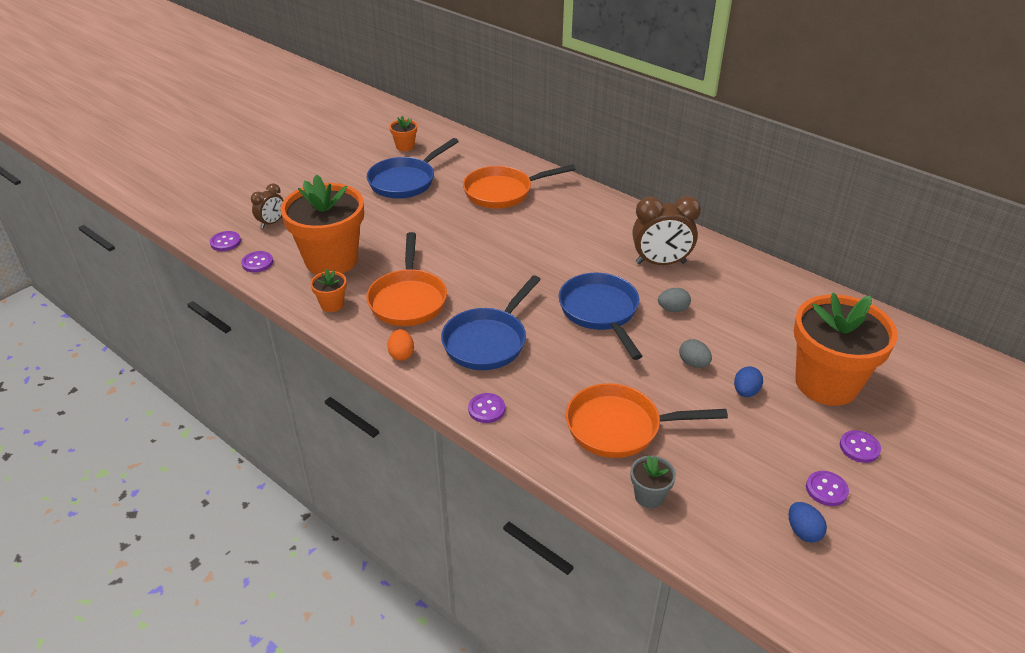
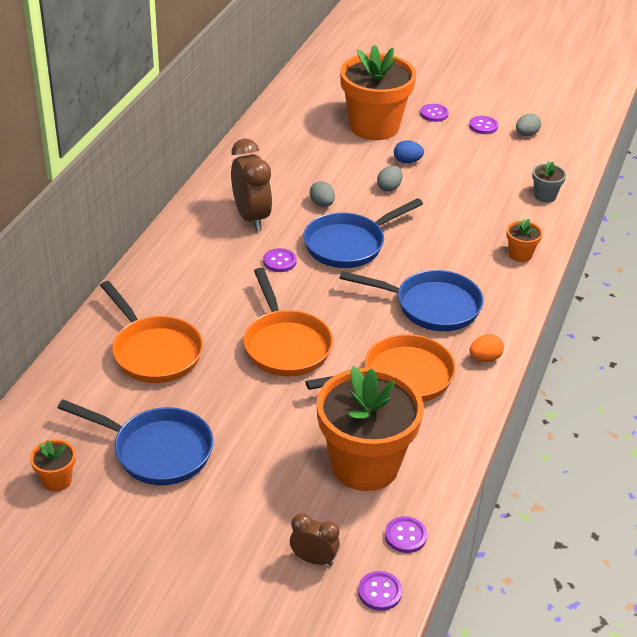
camera: 110 degrees left, 0 degrees up
(332, 304) = (443, 435): orange flower pot -> orange flower pot (520, 254)
(486, 409) = (517, 288): purple button -> purple button (279, 261)
(619, 427) = (487, 216): orange pan -> orange pan (285, 345)
(803, 531) = (526, 134): blue egg -> grey egg

